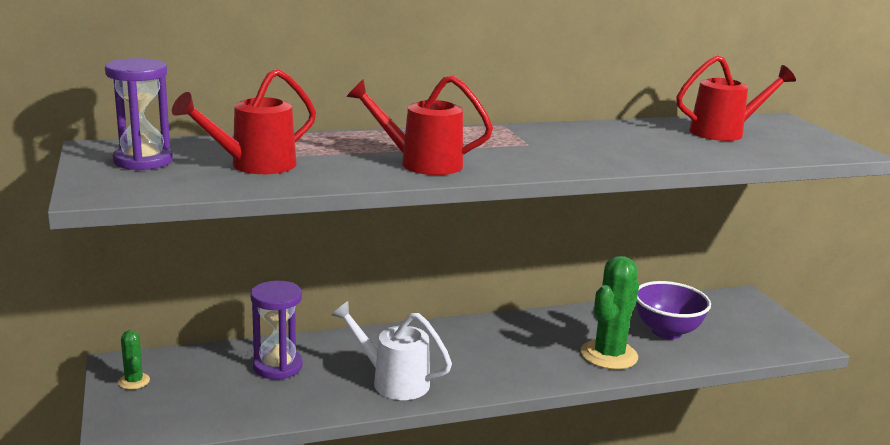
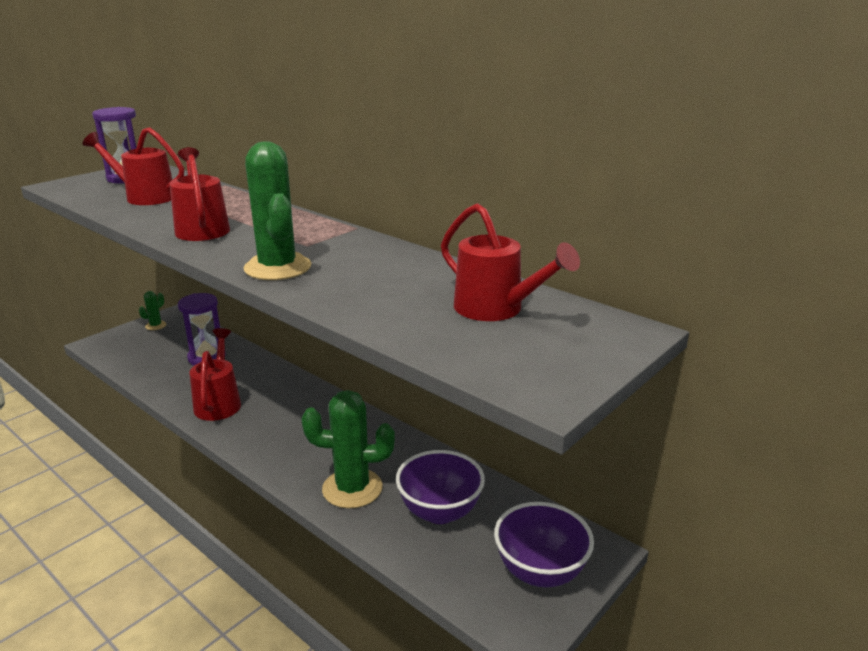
camera: 60 degrees right, 5 degrees up
(393, 381) = (219, 402): white watering can -> red watering can
(575, 160) = (277, 267): none -> green cactus
(754, 321) = (540, 571): none -> purple bowl

